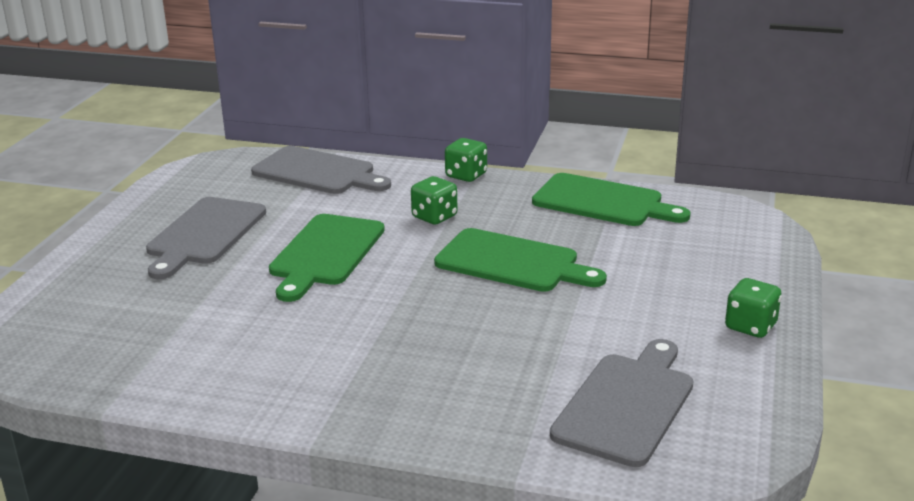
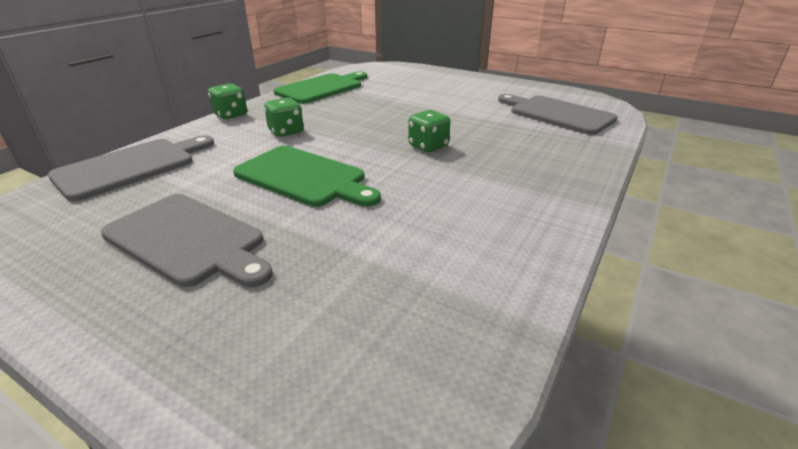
camera: 75 degrees left, 5 degrees up
(512, 262) = (380, 118): green cutting board -> none
(750, 326) = (486, 82): green dice -> green dice (428, 146)

